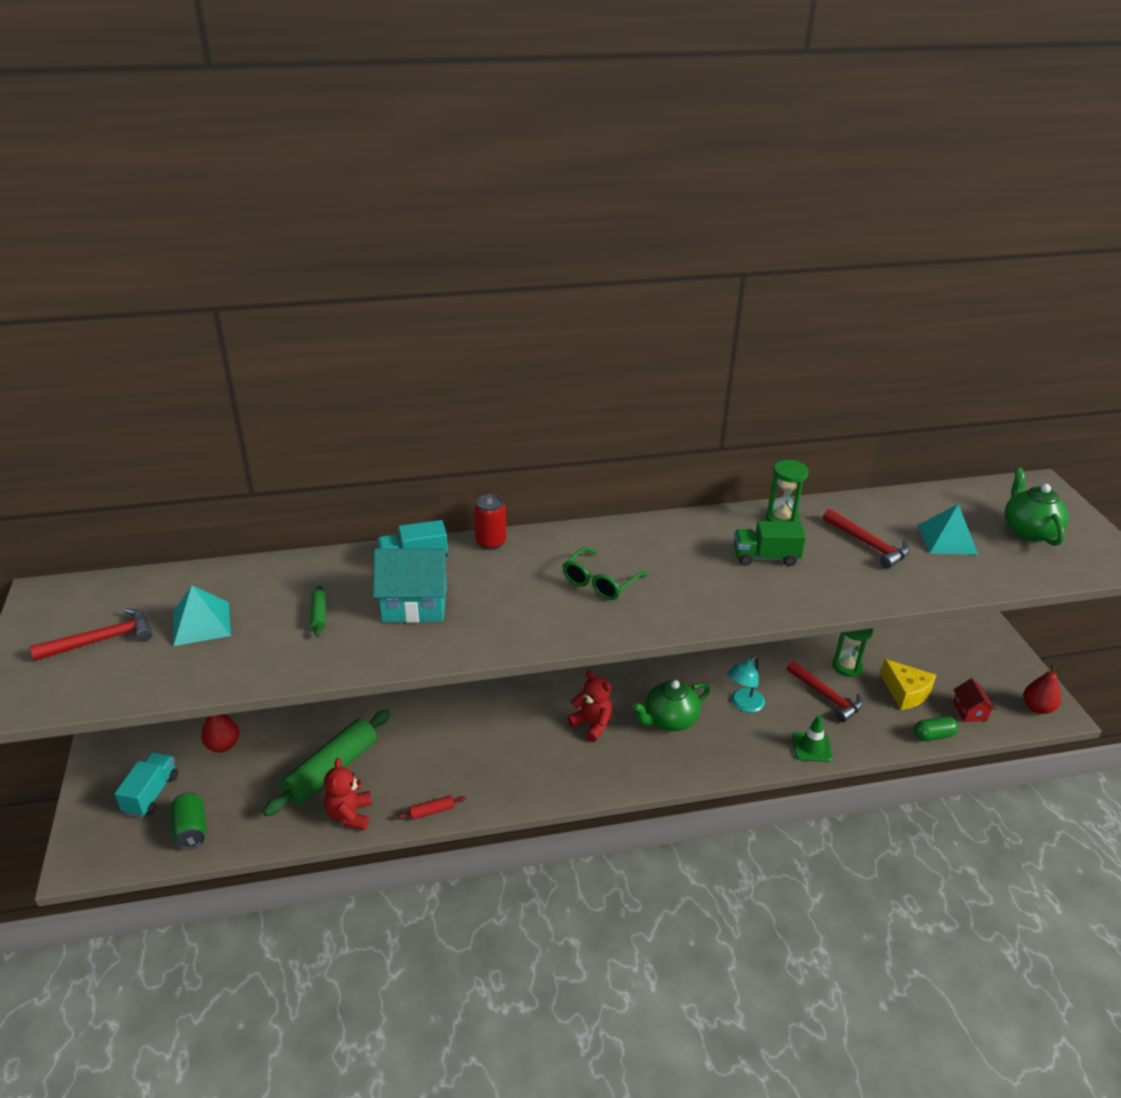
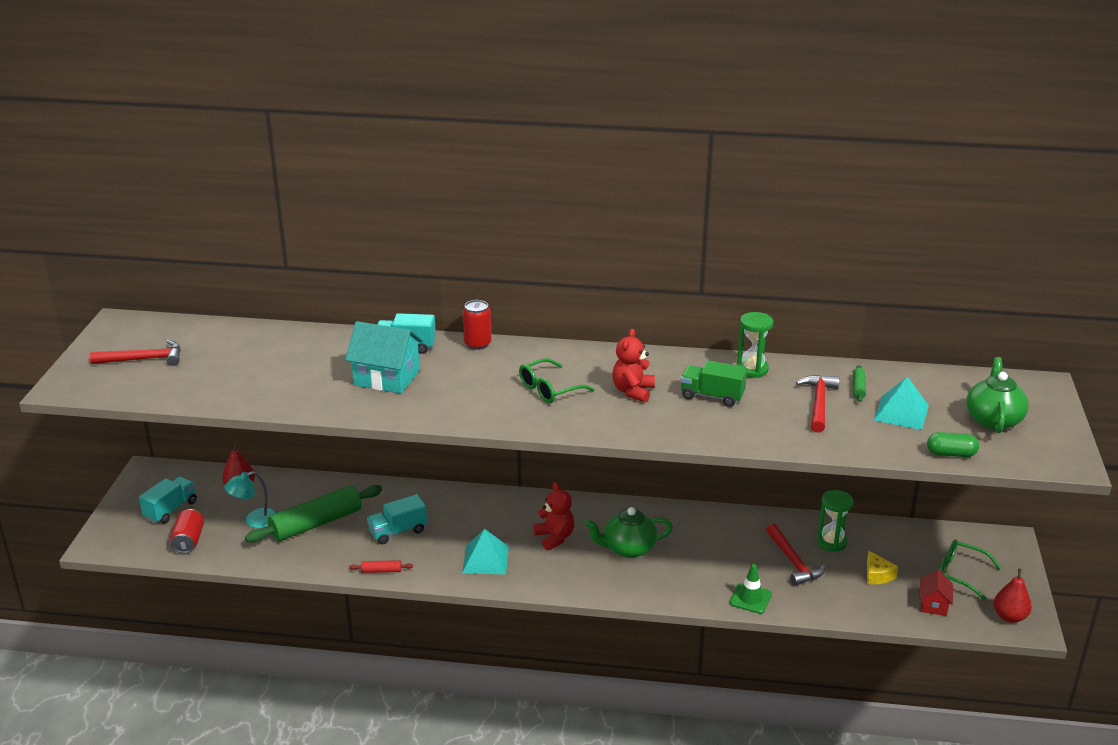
camera: 20 degrees right, 5 degrees down
(191, 830) = (189, 541): green can -> red can
(201, 623) = (219, 361): turquoise pyramid -> turquoise pyramid (485, 559)
(319, 615) = (308, 372): green rolling pin -> green rolling pin (858, 388)
(350, 815) = (314, 558): red teddy bear -> red teddy bear (633, 391)
(426, 758) = (398, 531): none -> turquoise truck
(743, 704) = (706, 551): turquoise lamp -> turquoise lamp (254, 520)
(868, 544) = (818, 403): red hammer -> red hammer turned 150 degrees counterclockwise
(905, 692) = (877, 575): yellow cheese -> yellow cheese, size x0.66
(933, 736) = (880, 616): green capsule -> green capsule (951, 454)
(971, 673) = (959, 573): none -> green glasses

